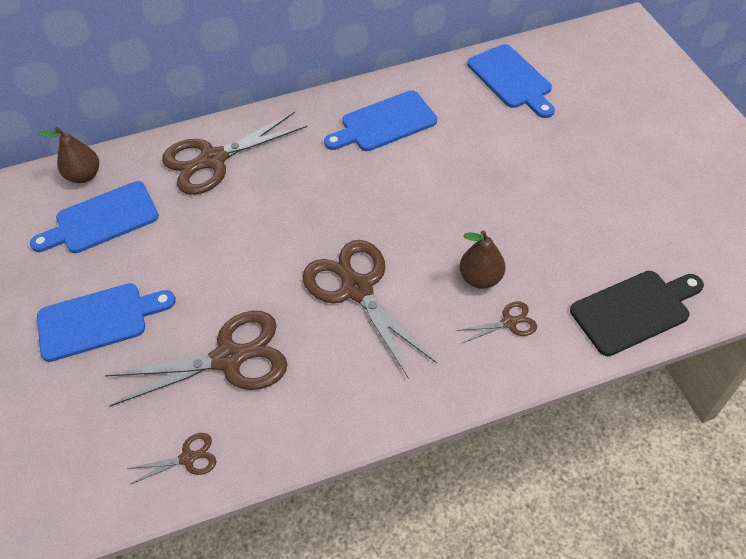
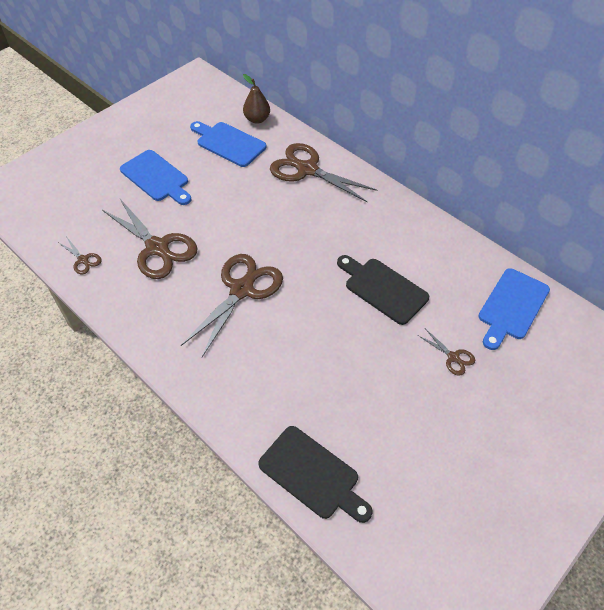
camera: 60 degrees right, 0 degrees up
(384, 123) = (403, 244): blue cutting board -> none
(433, 163) = (383, 289): none -> black cutting board
(480, 278) = (289, 358): brown pear -> none
(509, 322) = (258, 390): brown scissors -> brown scissors (453, 357)

